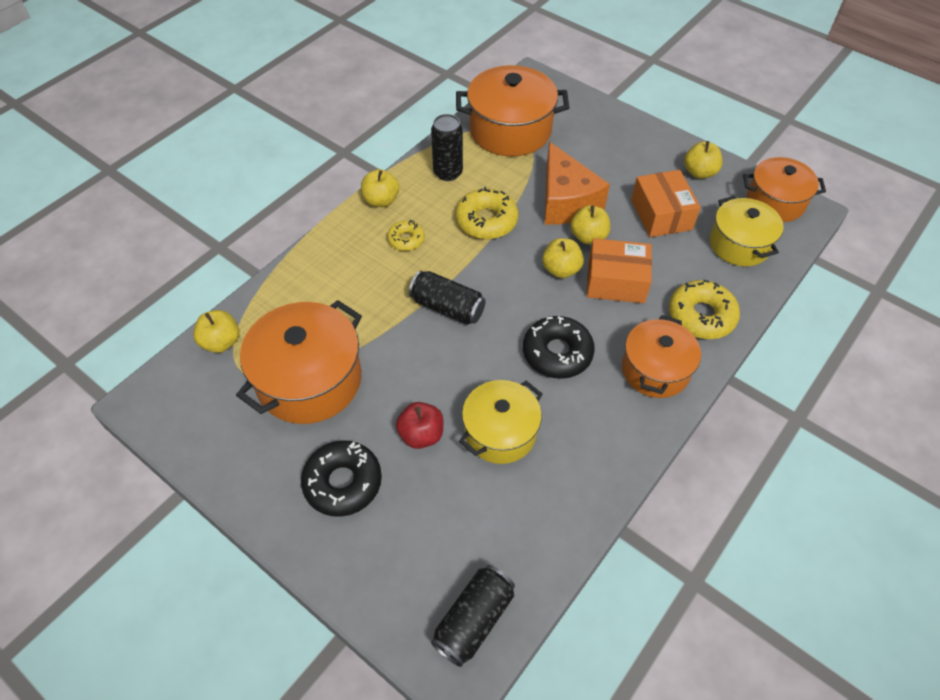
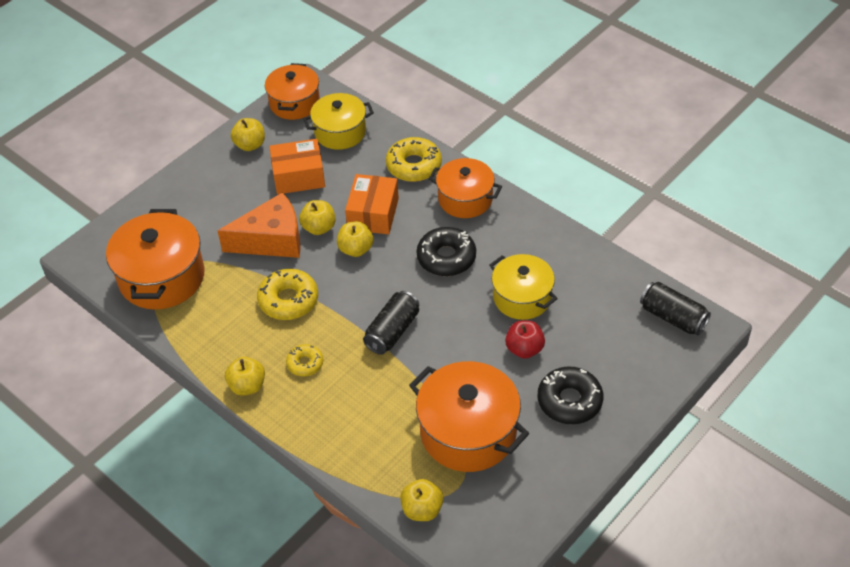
camera: 85 degrees left, 5 degrees down
(448, 173) = (216, 330): black can -> none

